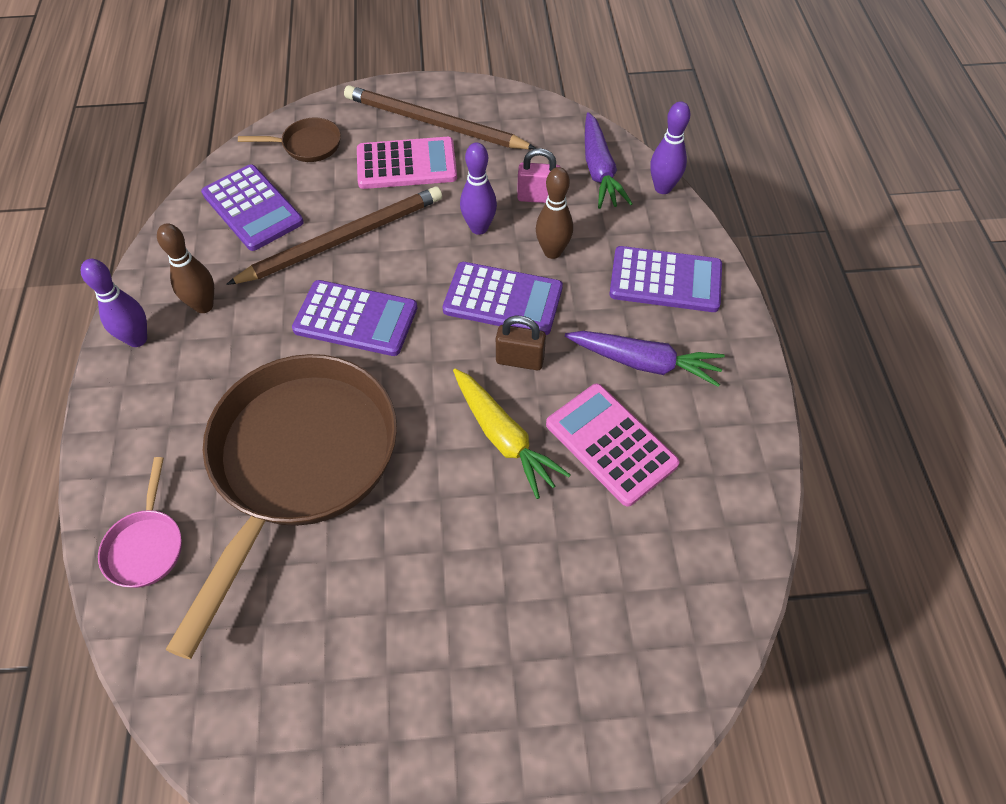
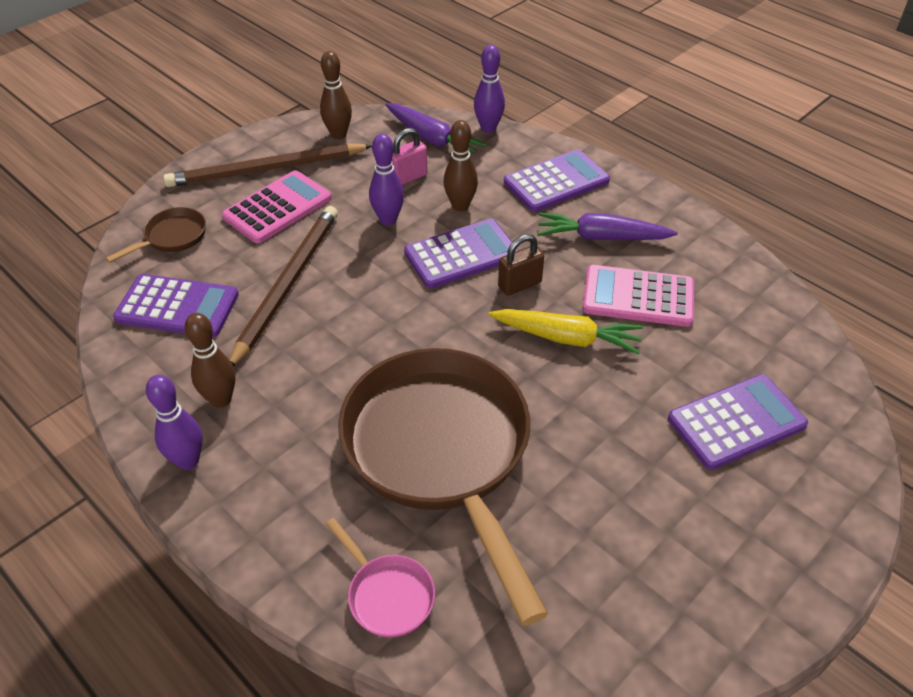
camera: 40 degrees left, 10 degrees down
(356, 319) = (365, 331): purple calculator -> purple calculator (736, 422)
(525, 121) = (338, 134): none -> brown bowling pin
(644, 363) = (601, 237): purple carrot -> purple carrot turned 150 degrees counterclockwise

